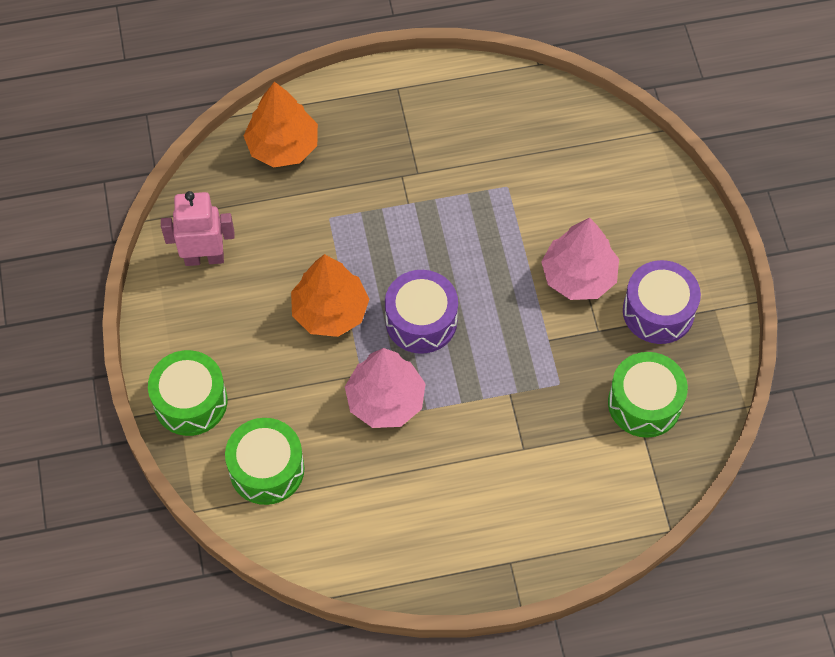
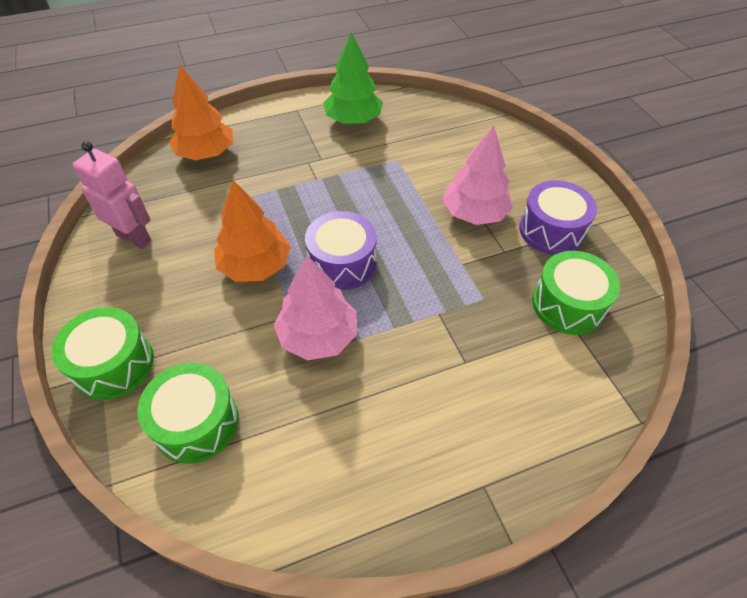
camera: 10 degrees left, 10 degrees down
(204, 258) = (134, 238): pink robot -> pink robot turned 45 degrees clockwise
(465, 115) = (353, 120): none -> green tree

